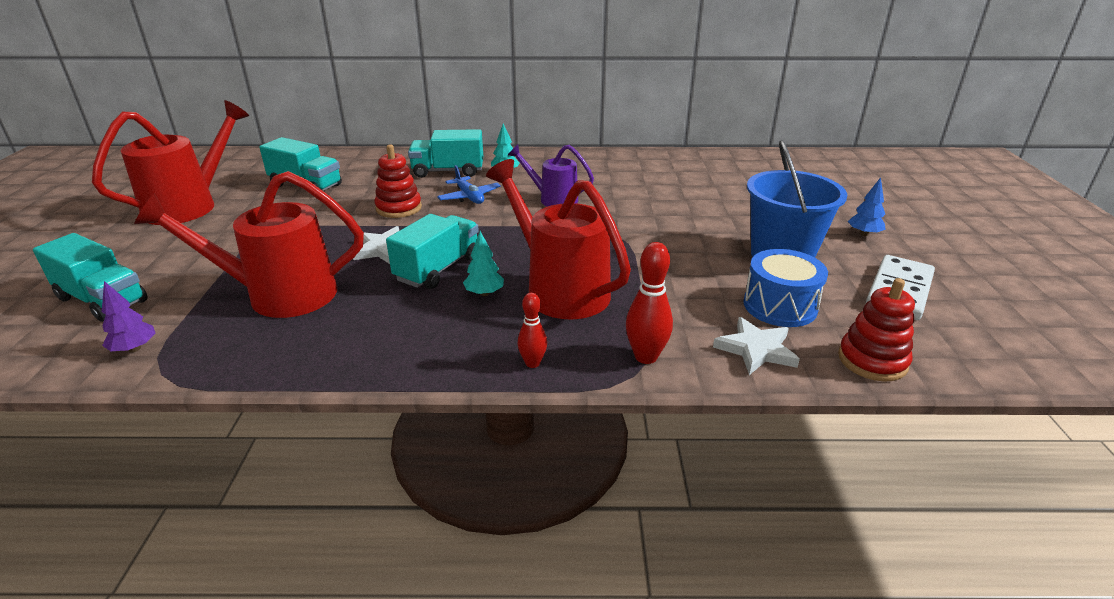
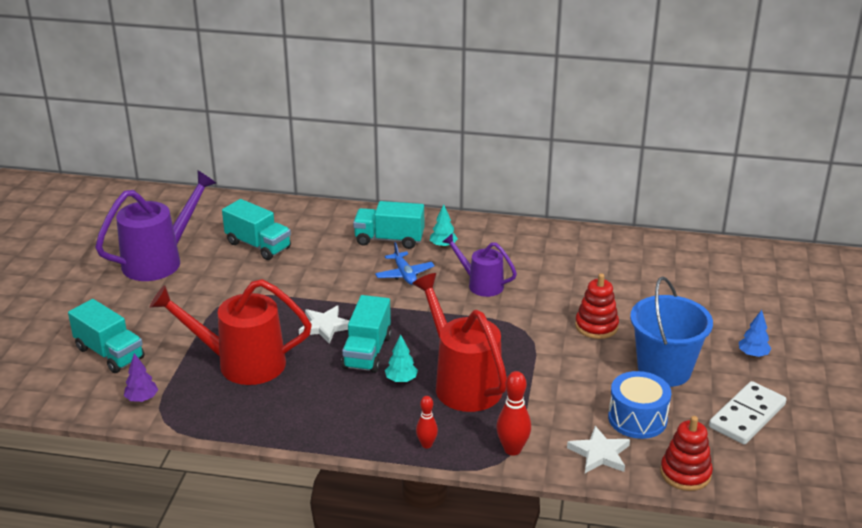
camera: 10 degrees right, 0 degrees up
(190, 206) = (160, 260): red watering can -> purple watering can
(399, 208) = (340, 281): red stacking toy -> red stacking toy (596, 326)
(438, 269) = (367, 352): turquoise truck -> turquoise truck turned 150 degrees clockwise

